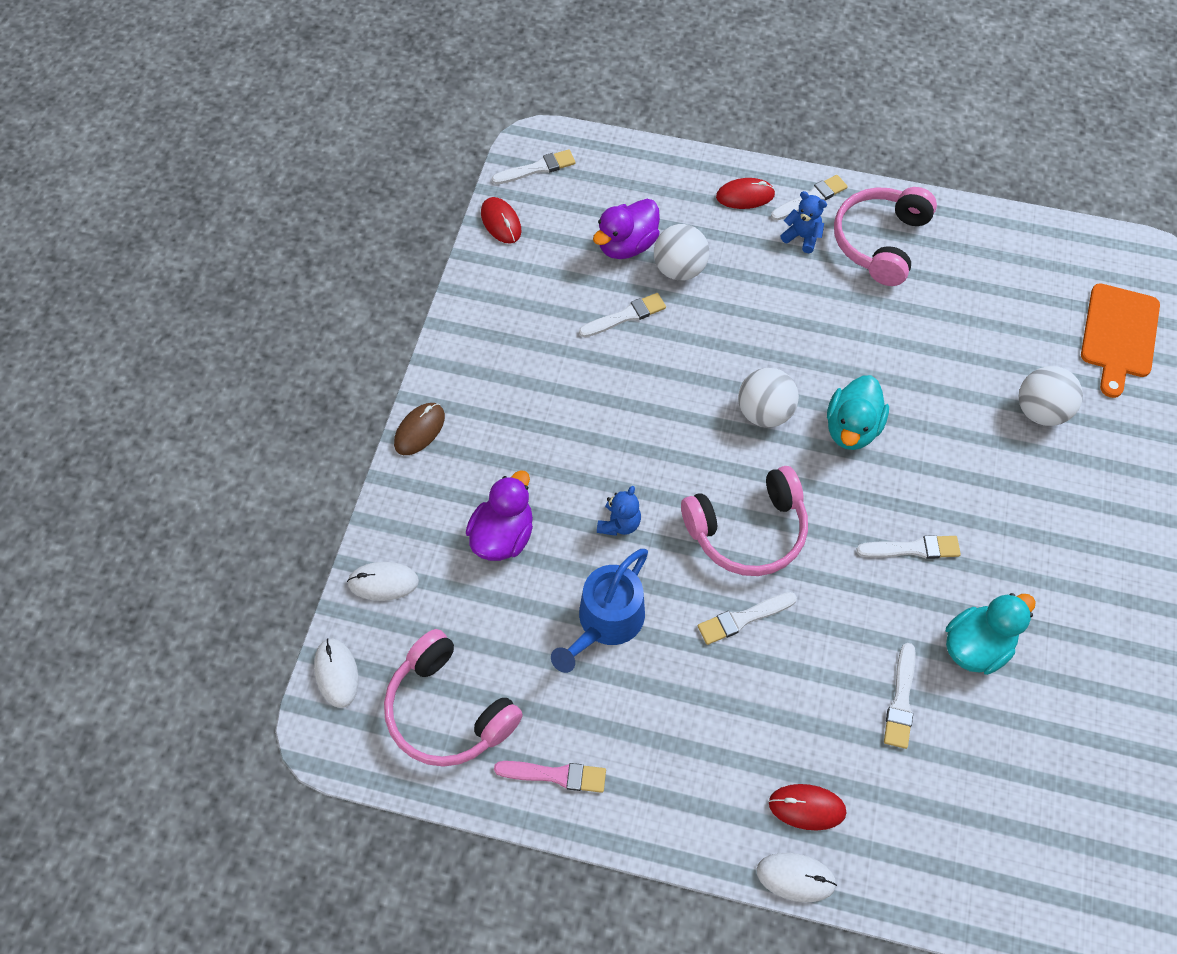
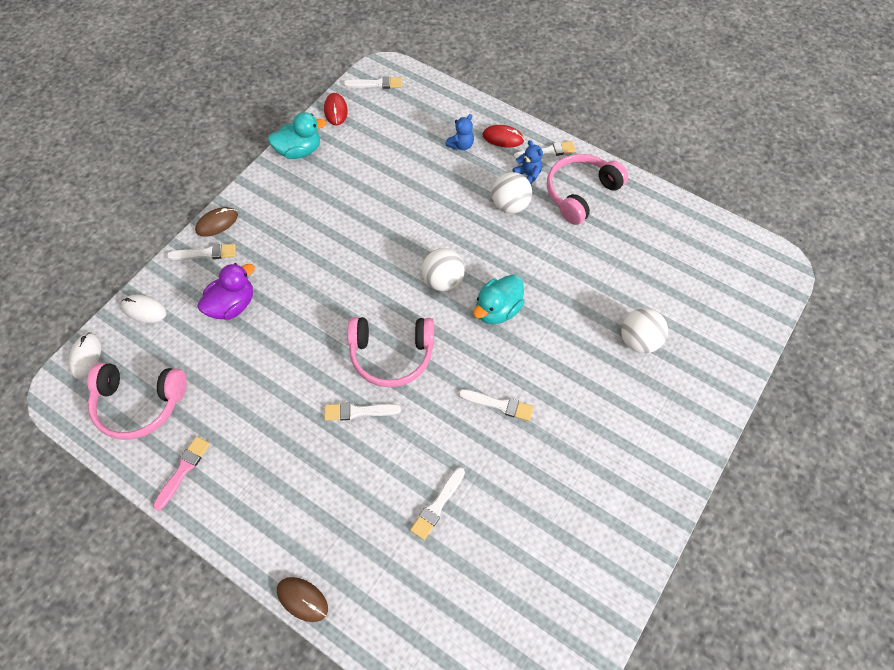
camera: 20 degrees right, 0 degrees up
(448, 710) = (139, 404): pink headphones -> pink headphones turned 60 degrees counterclockwise
(555, 775) = (183, 470): pink brush -> pink brush turned 90 degrees counterclockwise
(606, 622) = (268, 382): blue watering can -> none
(619, 523) = (310, 322): blue teddy bear -> blue teddy bear (461, 145)
(625, 316) = (384, 191): white brush -> white brush (205, 253)
(627, 245) = (408, 147): purple duck -> none
(679, 269) = (434, 172): white ball -> white ball (510, 205)
(795, 877) = (302, 599): white mouse -> brown mouse
(807, 807) = (335, 554): red mouse -> none
(976, 645) = (510, 487): turquoise duck -> turquoise duck (299, 151)
(1119, 335) = (724, 306): orange cutting board -> none

